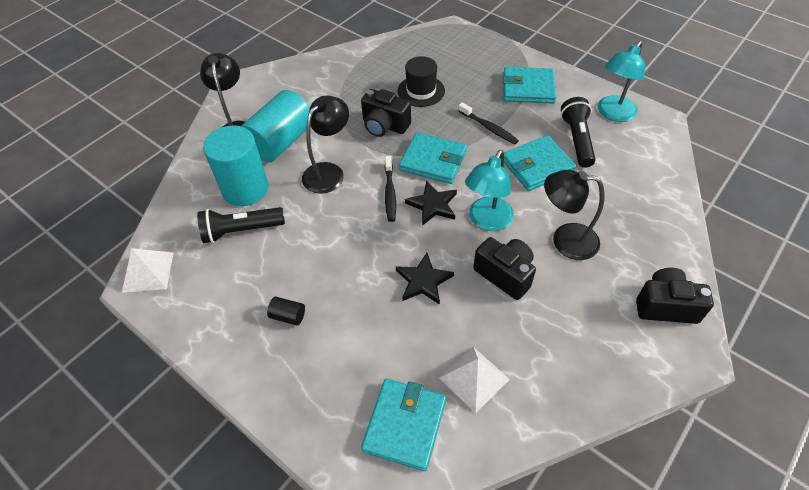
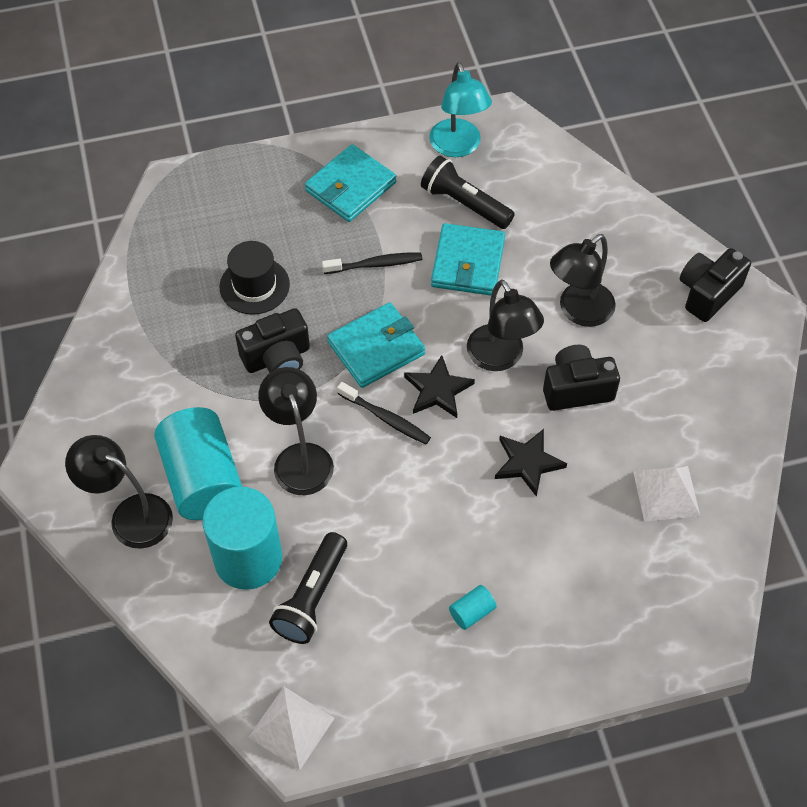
camera: 55 degrees left, 5 degrees up
(288, 316) = (472, 612): black cylinder -> turquoise cylinder
(405, 425) = (671, 580): turquoise wallet -> none
(487, 221) = (500, 358): turquoise lamp -> black lamp

